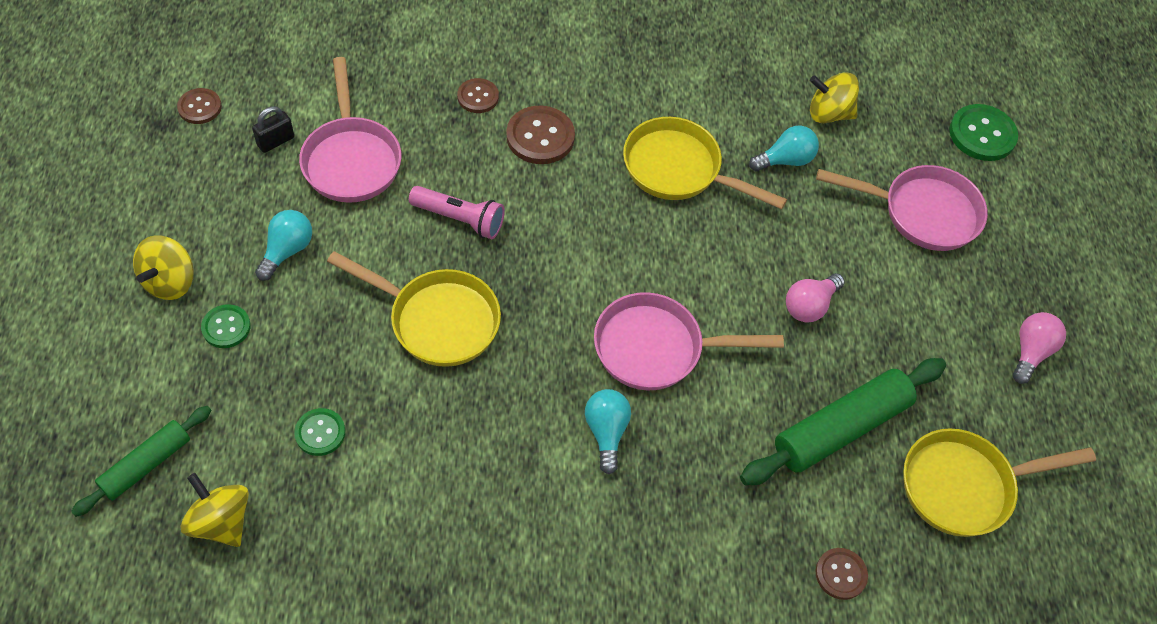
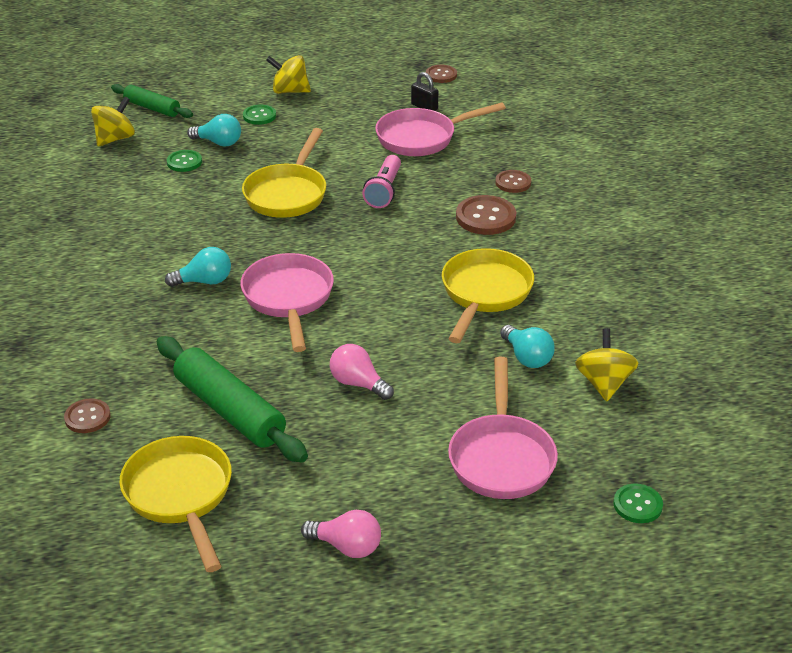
camera: 85 degrees right, 20 degrees down
(287, 251) = (329, 127): turquoise light bulb -> turquoise light bulb (218, 142)
(982, 134) = (637, 505): green button -> green button, size x0.62

